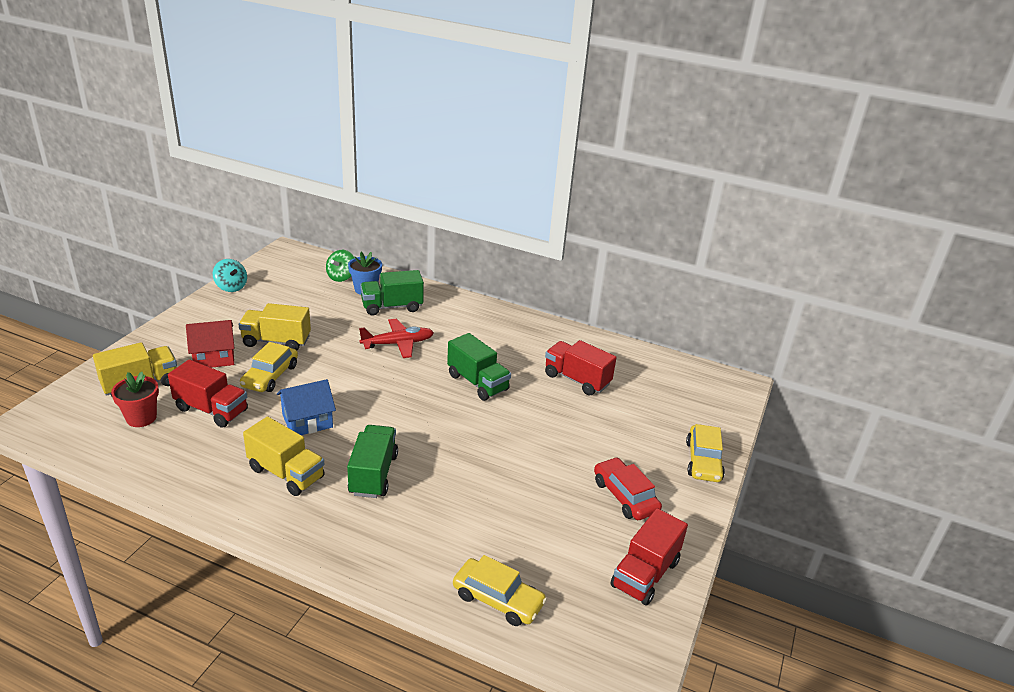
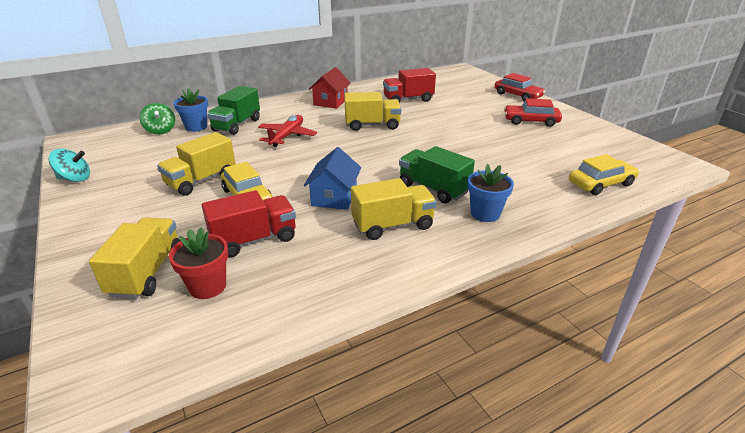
camera: 50 degrees left, 0 degrees up
(214, 357) = (173, 217): red house -> red house (330, 102)
(352, 525) = (485, 213): none -> blue flower pot
(477, 382) = (372, 125): green truck -> yellow truck
(645, 574) = (602, 137): red truck -> none
(703, 461) = (517, 95): yellow car -> red car

